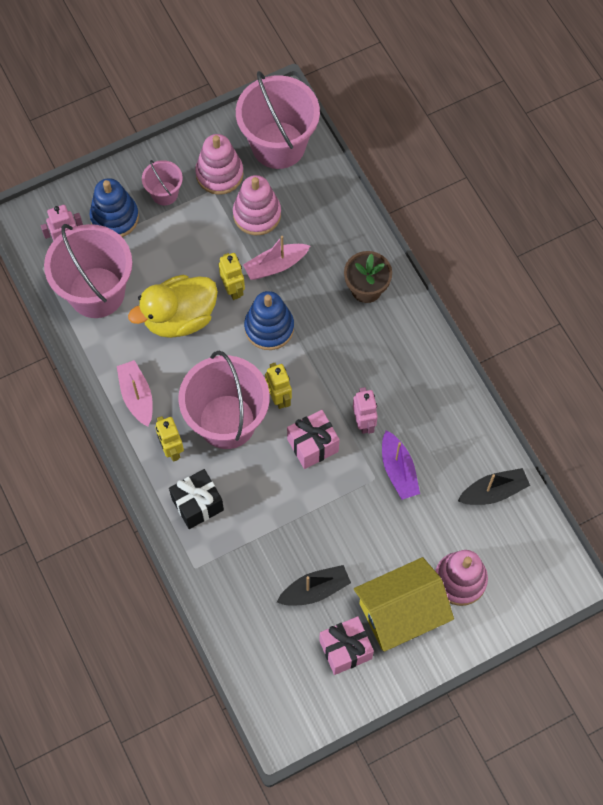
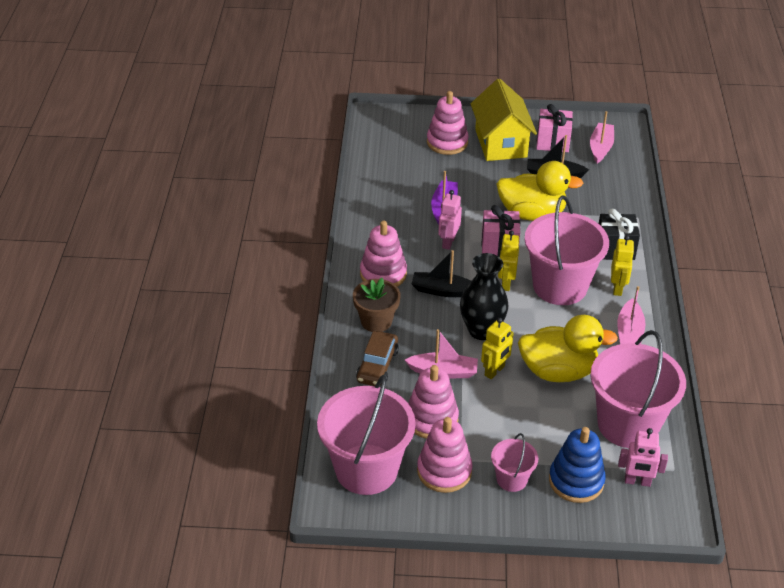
camera: 150 degrees left, 25 degrees down
(233, 289) = (495, 371): yellow robot -> yellow robot turned 150 degrees counterclockwise
(269, 328) = (481, 330): blue stacking toy -> black vase
(287, 671) = (600, 147): none -> pink boat
(305, 511) = (532, 213): none -> yellow duck
(334, 242) = (377, 365): none -> brown car
(397, 347) = (383, 274): none -> pink stacking toy
(401, 613) = (501, 143): yellow house -> yellow house turned 75 degrees clockwise
(493, 491) = (384, 171): black boat -> black boat (443, 291)

